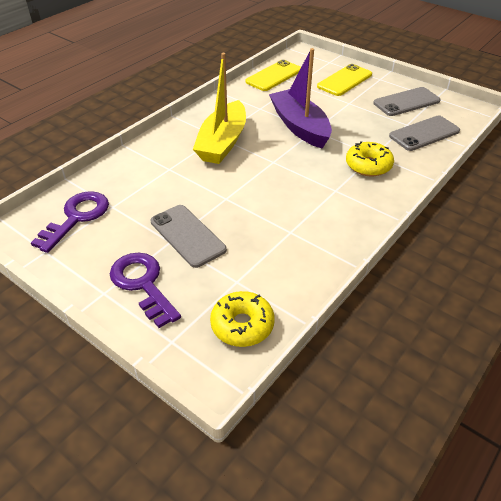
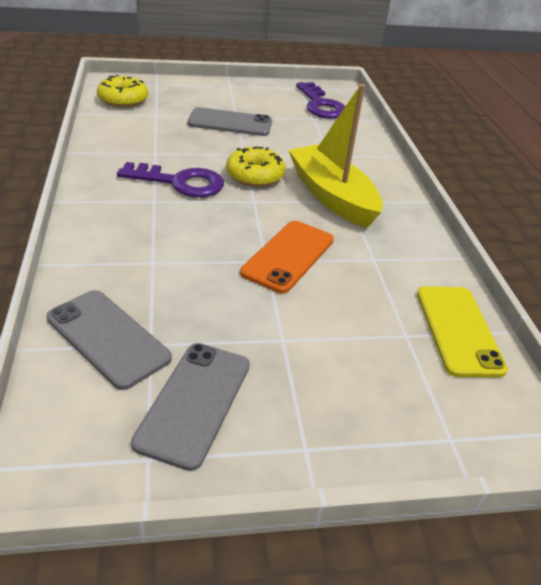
camera: 130 degrees right, 5 degrees down
(143, 284) = (214, 95): purple key -> purple key (180, 182)
(300, 127) = (288, 256): purple boat -> orange phone
(344, 80) = (355, 394): yellow phone -> none
(368, 165) = (145, 244): yellow donut -> yellow donut (255, 175)
(424, 133) = (108, 338): grey phone -> grey phone turned 60 degrees counterclockwise

